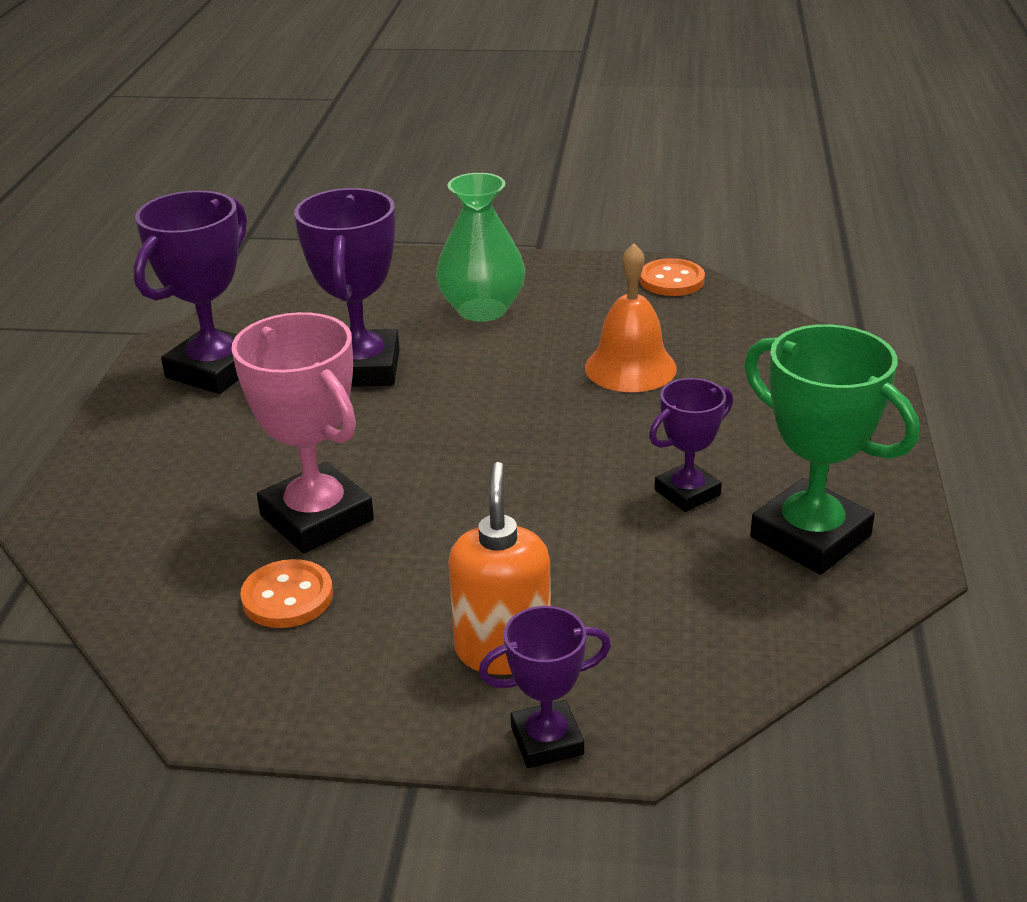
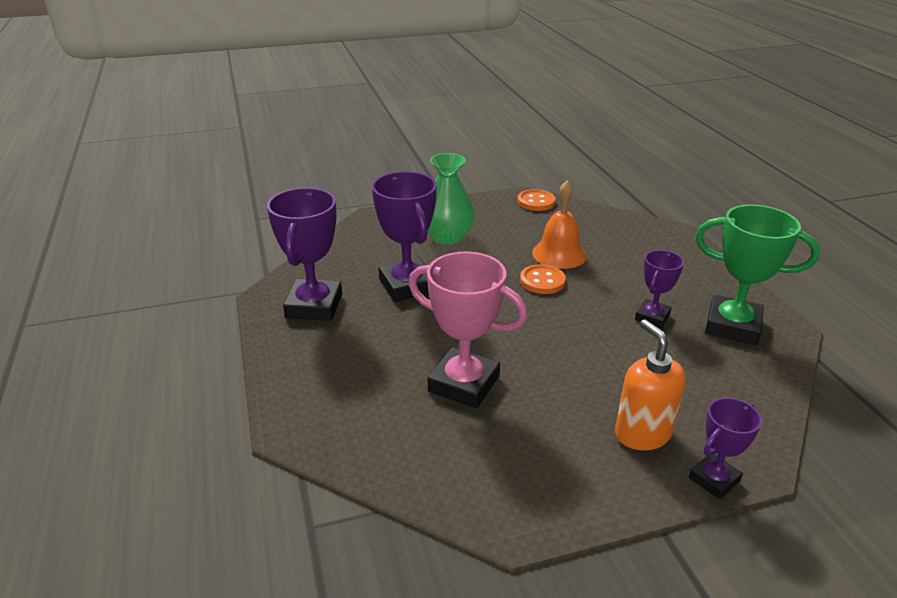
camera: 25 degrees left, 0 degrees up
(287, 597) = (491, 438): orange button -> orange button (542, 281)

